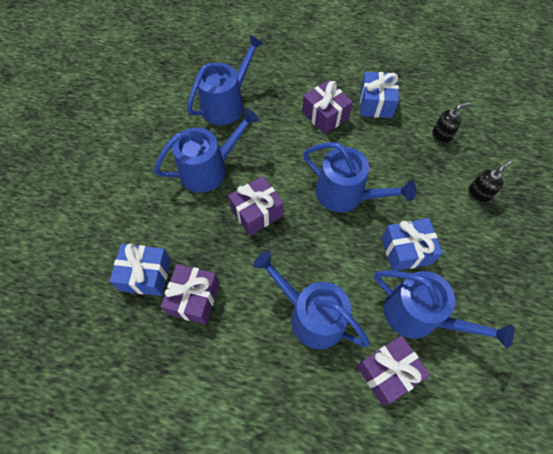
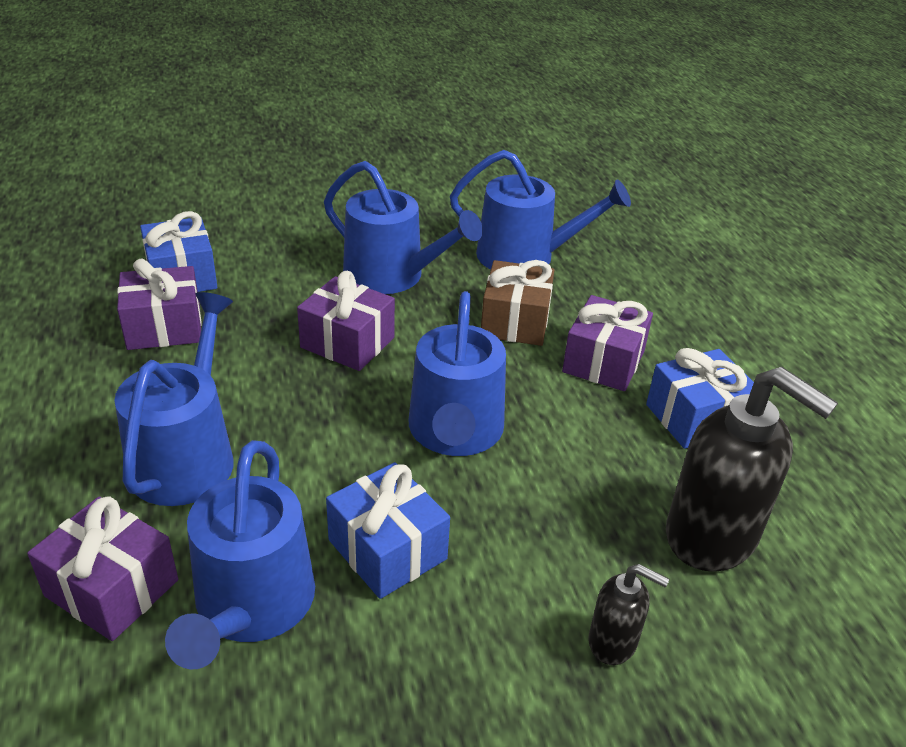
camera: 60 degrees right, 25 degrees down
(278, 134) = (515, 321): none -> brown gift
(441, 136) = (712, 537): black soap dispenser -> black soap dispenser, size x2.03

